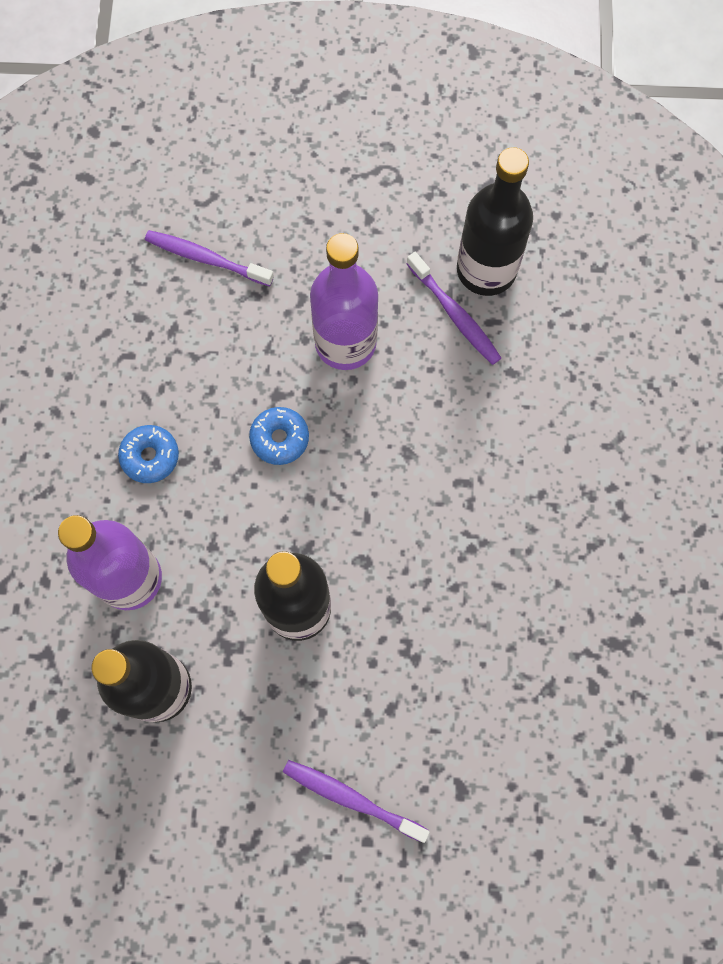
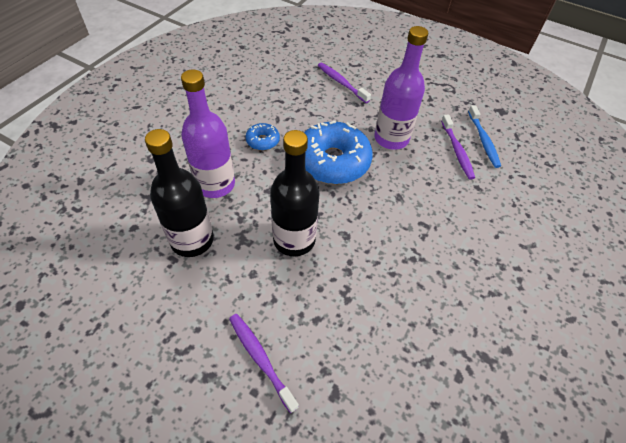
camera: 25 degrees right, 20 degrees down
(279, 438) = (333, 161): blue donut -> blue donut, size x2.16
(486, 270) = (483, 140): black bottle -> blue toothbrush

